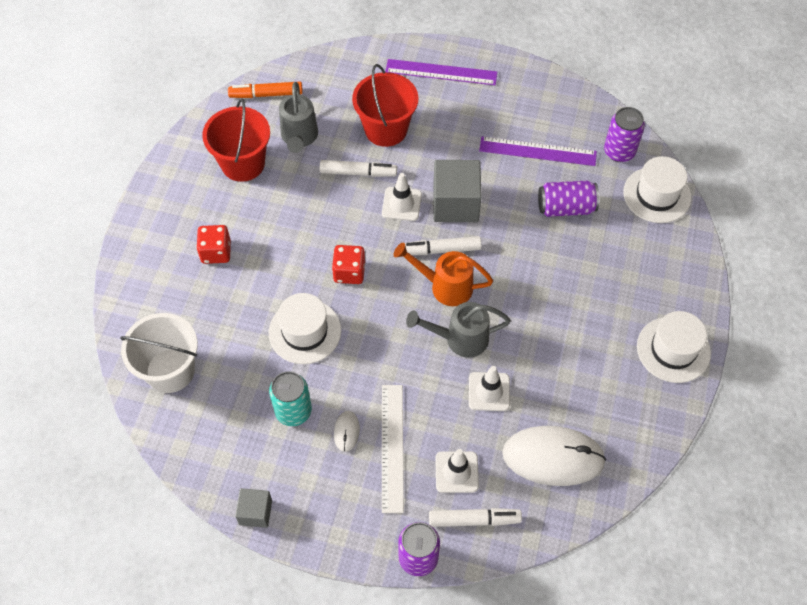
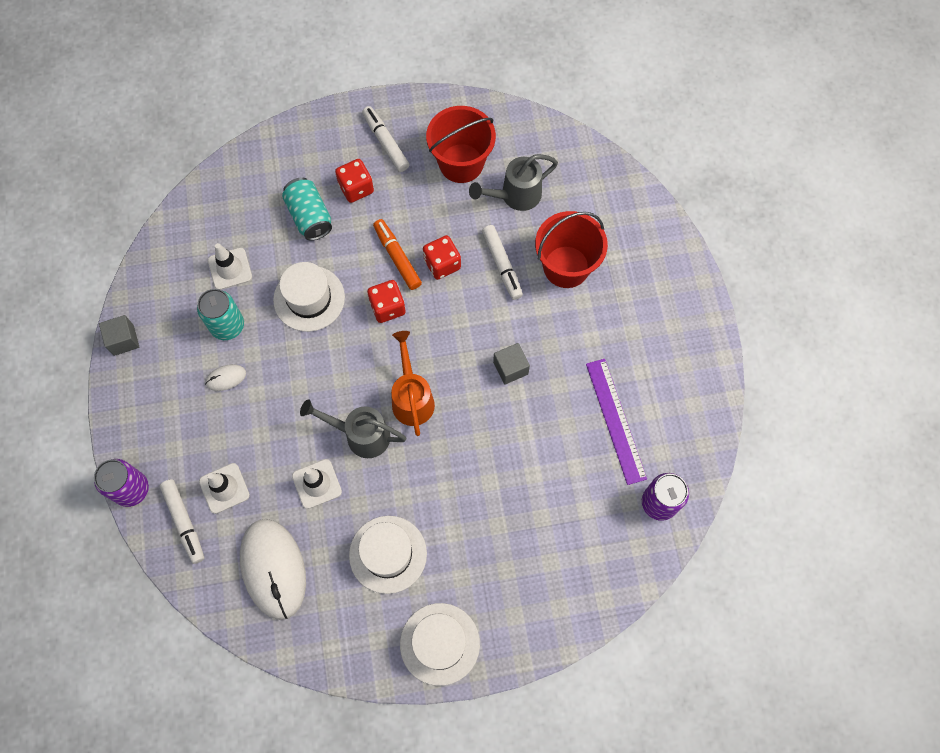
camera: 65 degrees right, 10 degrees up
(170, 370) = (225, 211): white bucket -> none
(221, 300) = (309, 216): none -> turquoise can
(266, 94) = (550, 144): orange marker -> orange marker (397, 257)
(331, 215) = (442, 264): none -> red dice
(392, 447) = (226, 423): white ruler -> none
(401, 204) = (485, 319): white traffic cone -> white traffic cone (230, 269)
(440, 250) = (450, 376): white marker -> white marker (386, 142)
(441, 72) = (665, 287): purple ruler -> none
(455, 204) = (510, 368): grey cube -> grey cube, size x0.56
(460, 339) = (361, 435): grey watering can -> grey watering can turned 45 degrees counterclockwise
(566, 208) = (559, 475): purple can -> none
(657, 195) = (622, 562): white hat -> white hat (388, 554)

